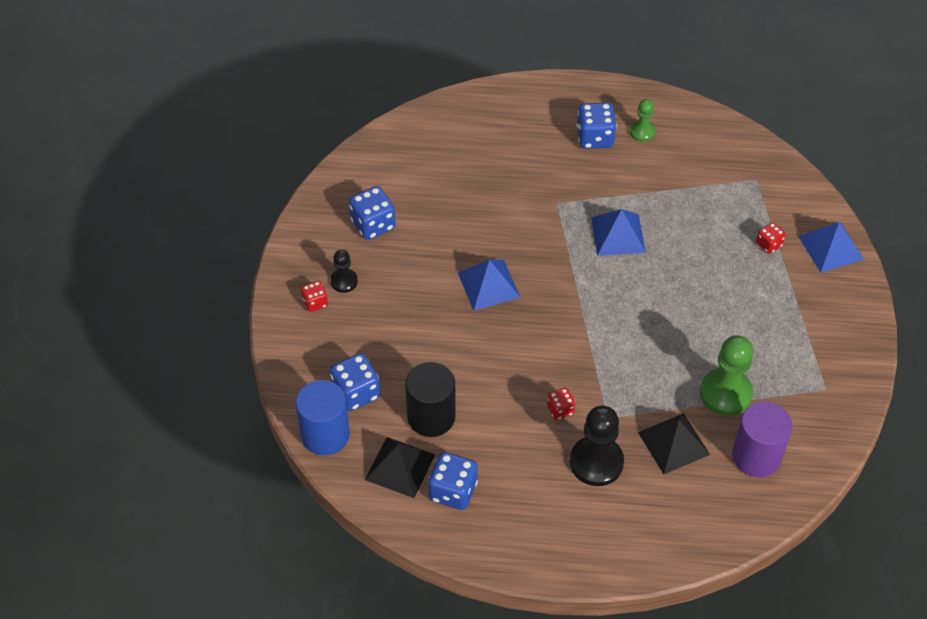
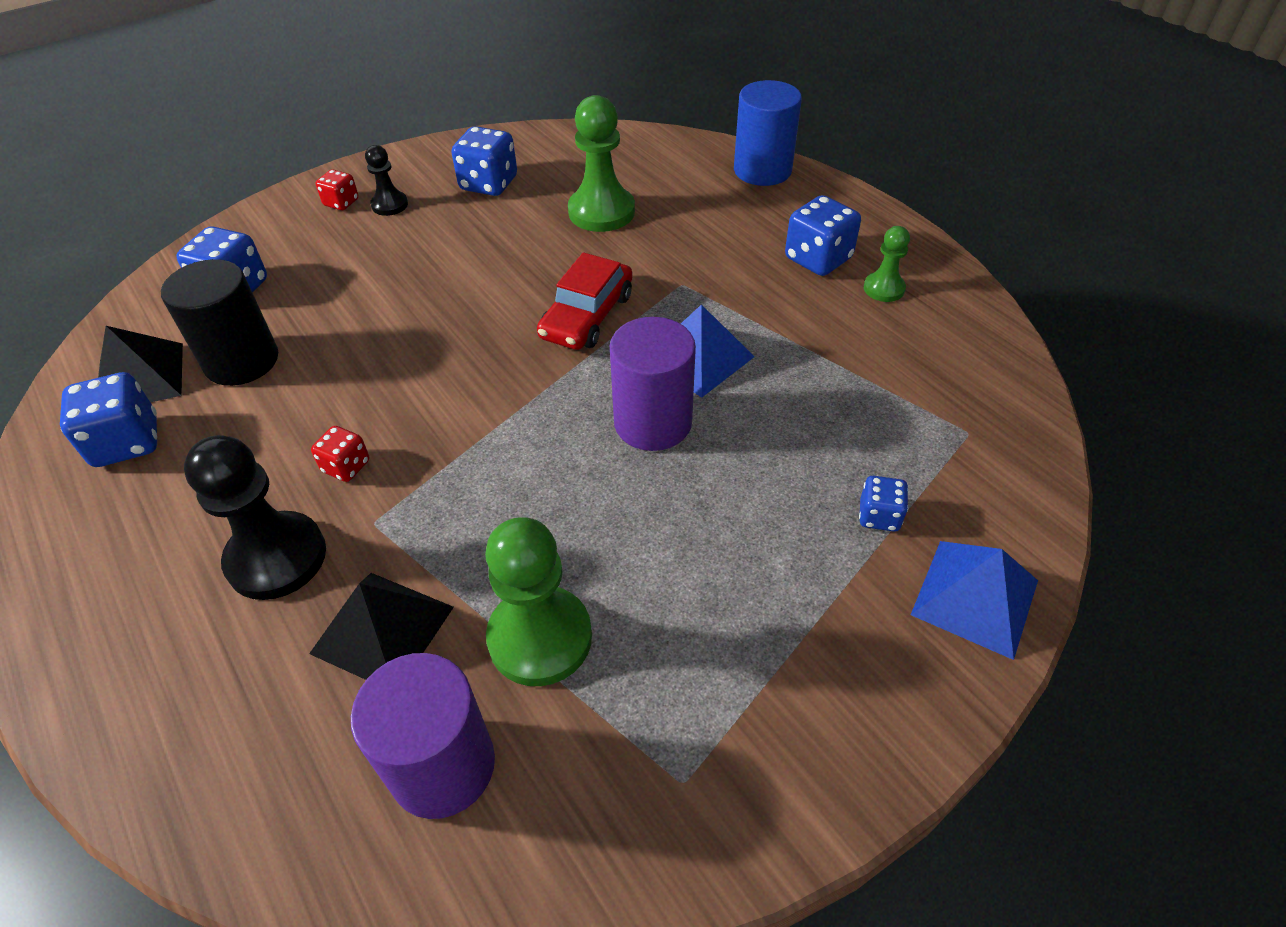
camera: 50 degrees right, 5 degrees down
(325, 435) = (152, 299): blue cylinder -> blue cylinder (762, 170)
(458, 193) = (601, 212): none -> green pawn
(488, 285) = (494, 299): blue pyramid -> none
(543, 256) = (587, 316): none -> red car
(643, 280) = (653, 422): none -> purple cylinder
(769, 244) = (879, 516): red dice -> blue dice

